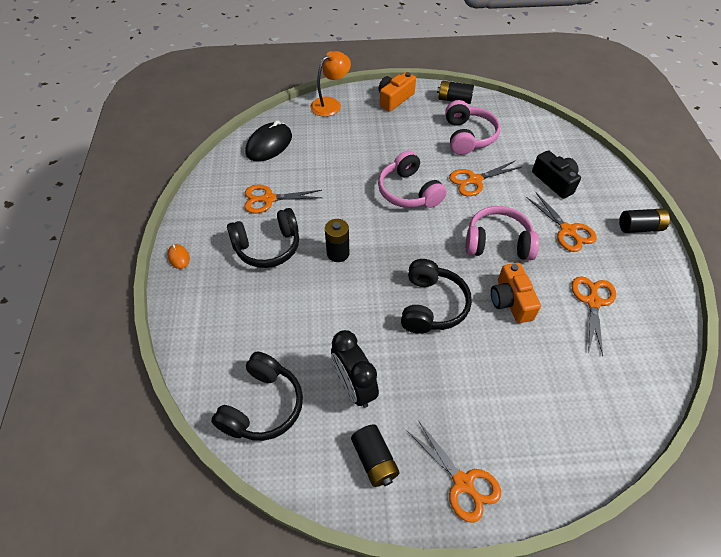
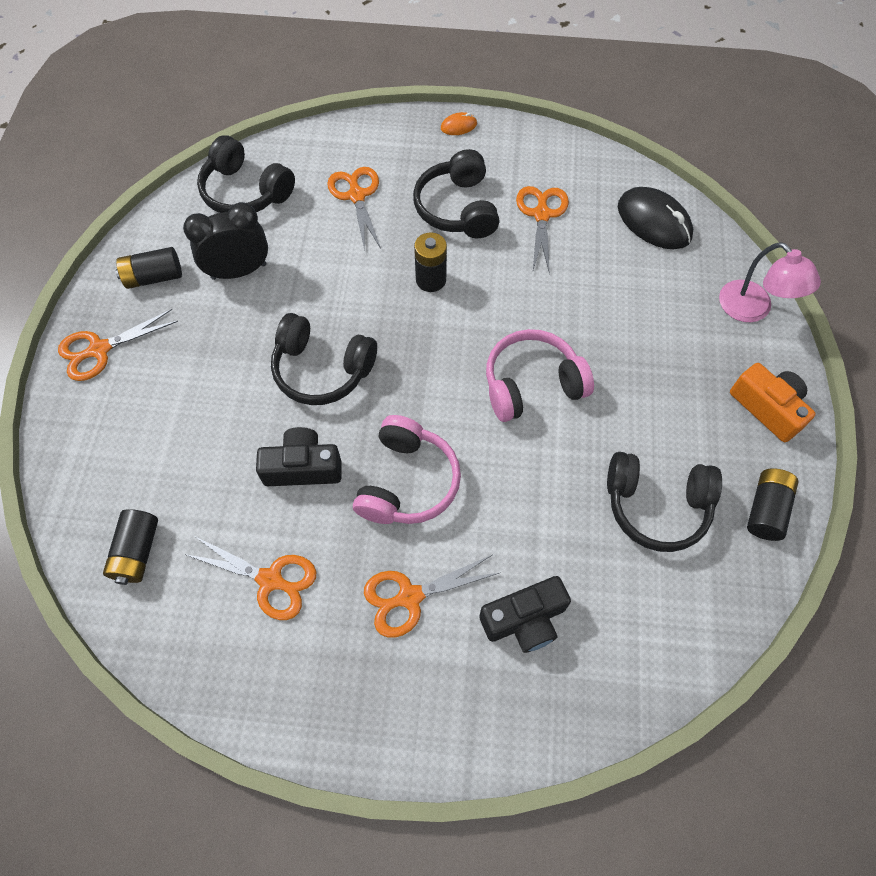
camera: 100 degrees right, 10 degrees up
(330, 104) = (752, 309): orange lamp -> pink lamp
(468, 136) = (656, 505): pink headphones -> black headphones
(474, 180) = (544, 486): orange scissors -> orange scissors (357, 196)
(511, 301) = (303, 467): orange camera -> black camera
(639, 228) = (391, 727): black battery -> black battery (137, 552)

